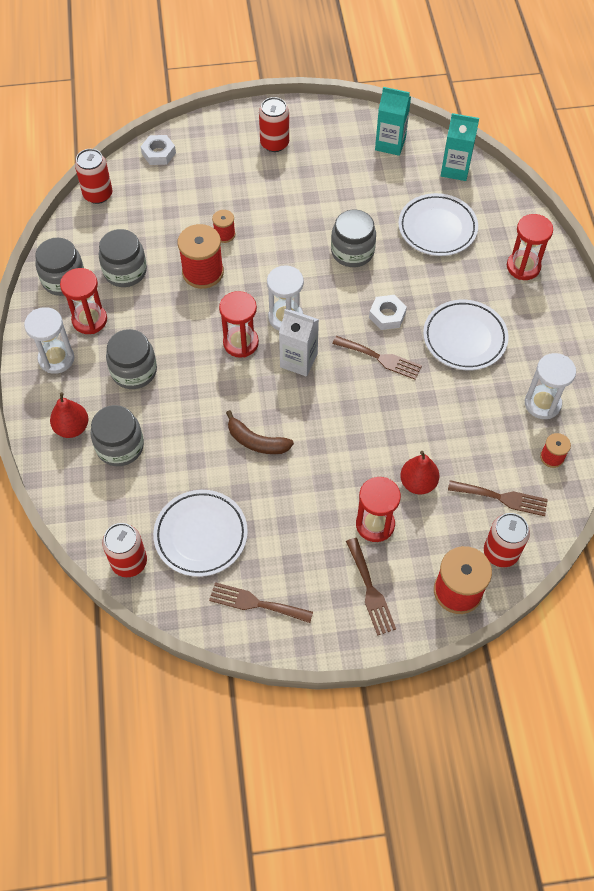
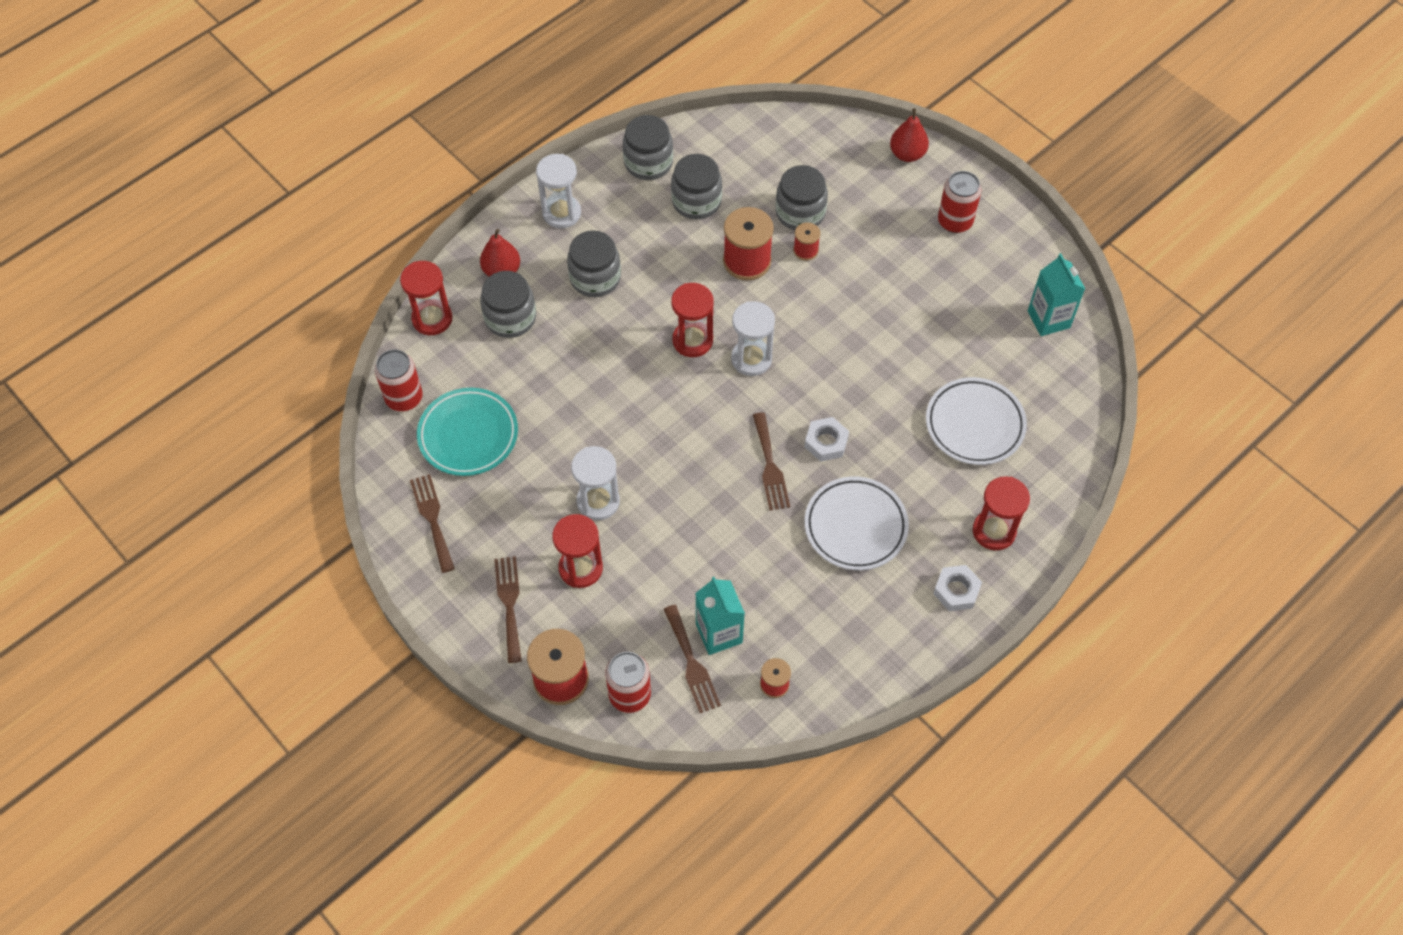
camera: 55 degrees right, 0 degrees up
(89, 320) = (621, 210): red hourglass -> red hourglass (432, 319)
(98, 194) = (764, 124): red can -> none
(158, 153) = (855, 138): white nut -> white nut (956, 591)
(201, 535) = (468, 435): white plate -> turquoise plate
(256, 441) = (596, 419): brown banana -> none
(298, 360) = (711, 399): white carton -> none
(352, 251) = (878, 367): grey jar -> grey jar (800, 213)
(370, 590) = (509, 604): brown fork -> brown fork turned 135 degrees clockwise
(418, 483) = (653, 579): red pear -> red pear (907, 154)
(455, 169) = (1069, 397): turquoise carton -> turquoise carton (719, 633)
(542, 404) = (832, 641): white hourglass -> white hourglass (598, 501)

